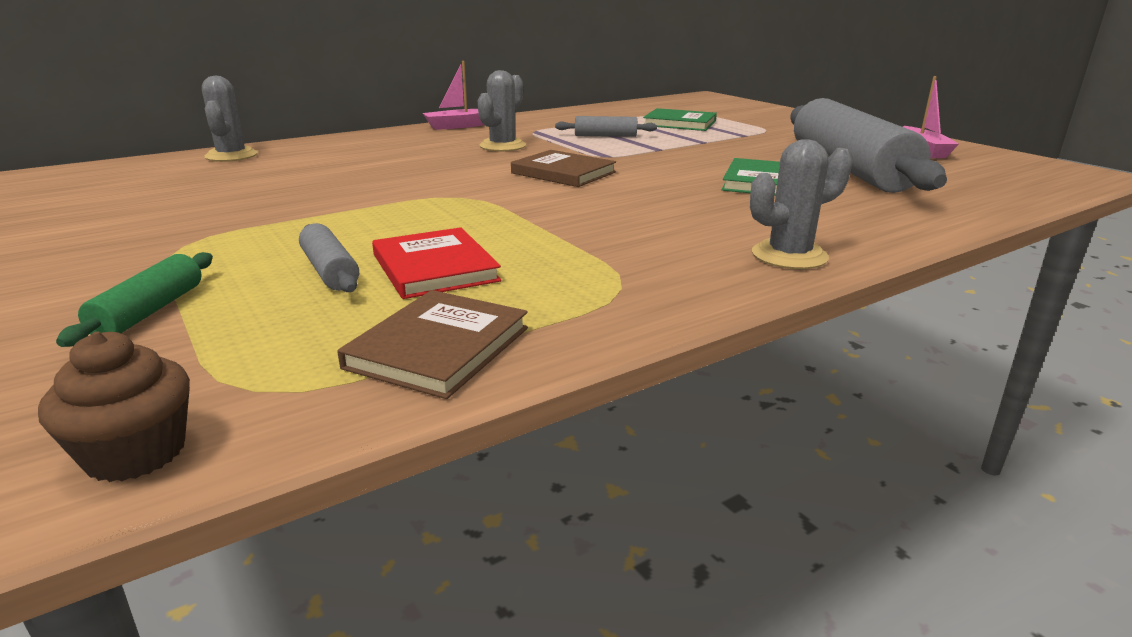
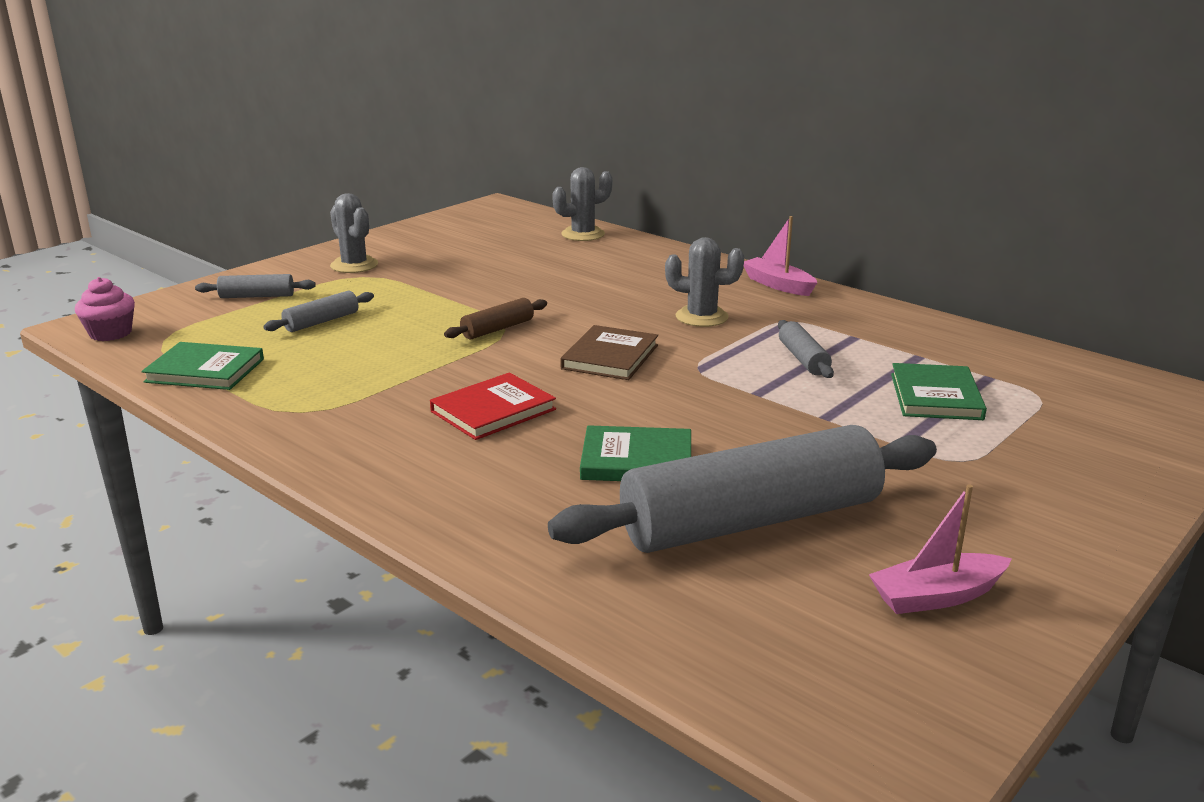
camera: 75 degrees right, 0 degrees up
(136, 453) = (110, 333): brown cupcake -> pink cupcake
(149, 311) = (257, 296): green rolling pin -> grey rolling pin
(434, 268) = (331, 348): red book -> red book (493, 410)
(438, 347) = (205, 370): brown book -> green book
(458, 199) = (497, 329): none -> brown rolling pin
(789, 256) = (382, 475): grey cactus -> grey cactus (354, 265)

